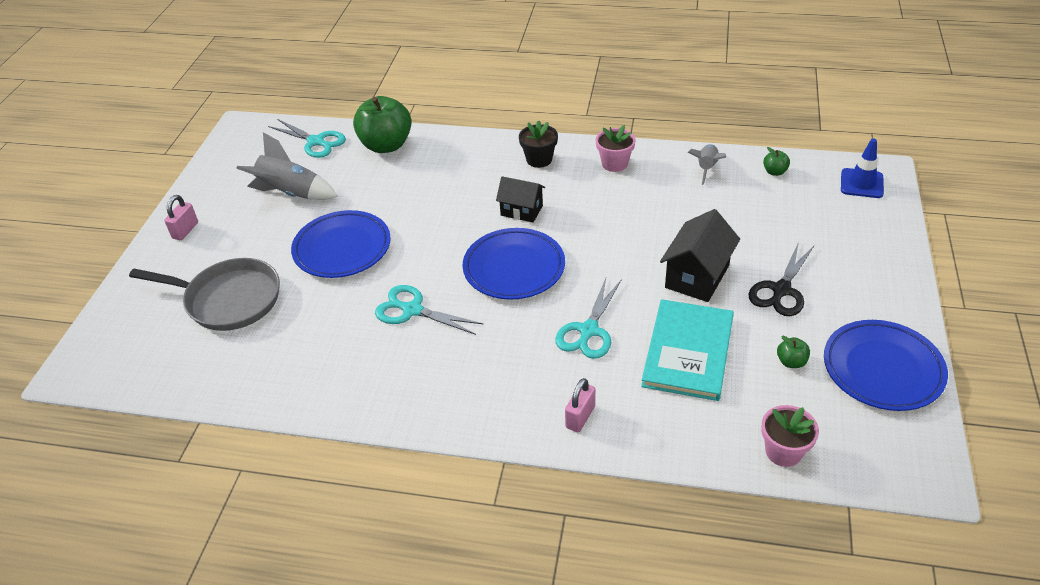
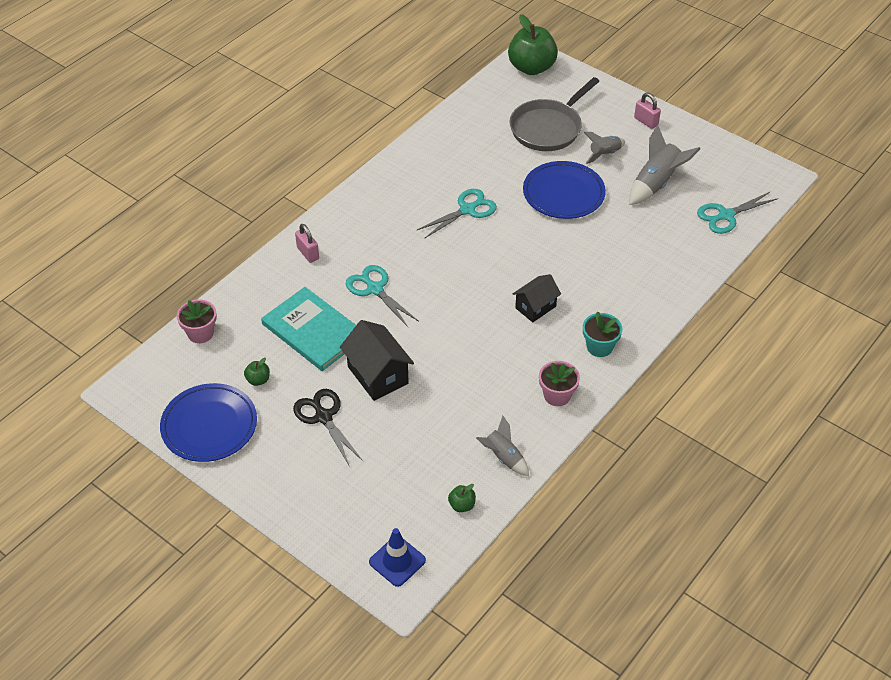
camera: 115 degrees right, 5 degrees up
(258, 241) = (604, 154): none -> grey rocket
(386, 145) = (691, 256): green apple -> green apple (531, 68)
(514, 268) = (470, 276): blue plate -> none
(539, 159) = (599, 347): black flower pot -> turquoise flower pot

